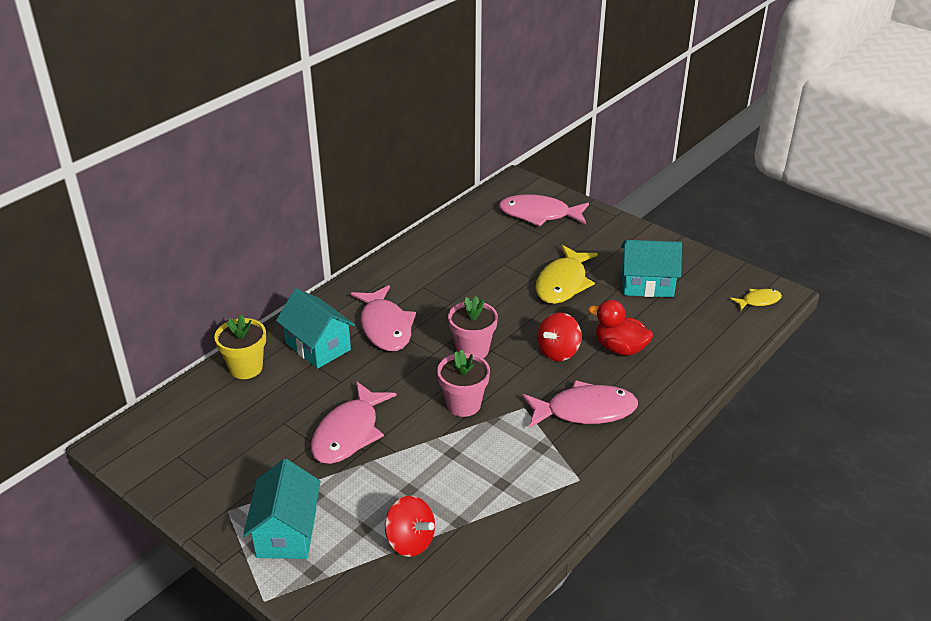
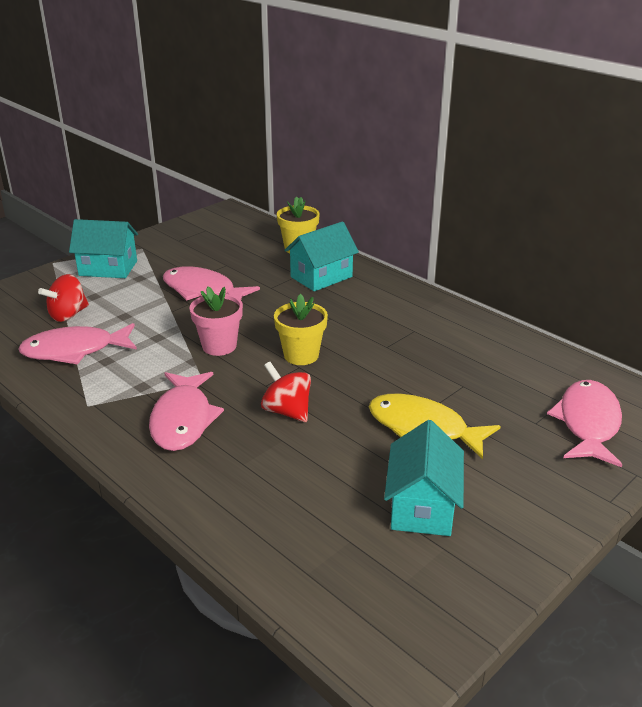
camera: 95 degrees right, 5 degrees down
(385, 327) = (346, 308): pink fish -> pink fish (74, 350)
(472, 350) = (301, 355): pink flower pot -> yellow flower pot
(620, 348) = (284, 460): red duck -> none
(758, 301) = (377, 636): yellow fish -> none

